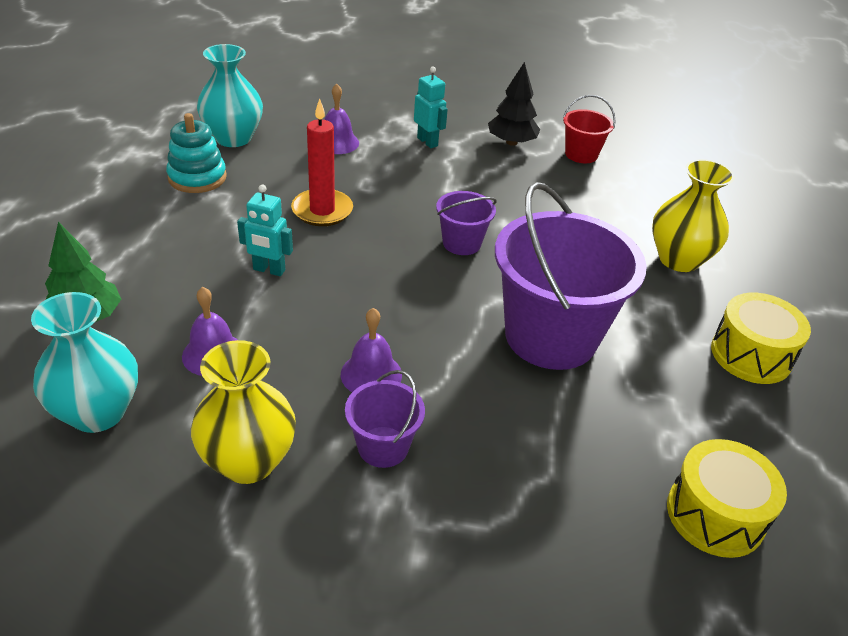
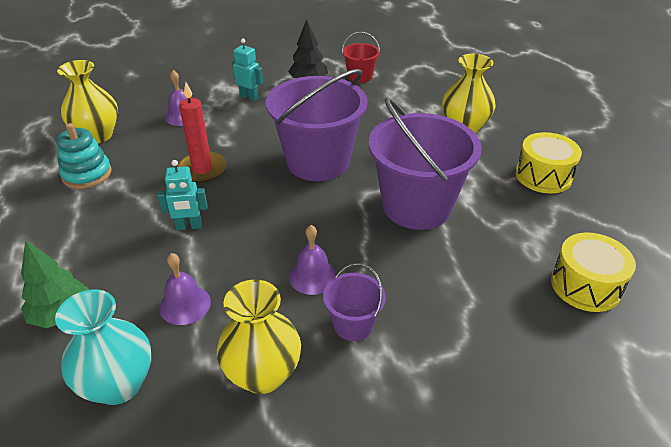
camera: 20 degrees left, 0 degrees up
(233, 138) = (97, 135): turquoise vase -> yellow vase
(461, 243) = (318, 162): purple bucket -> purple bucket, size x2.12

